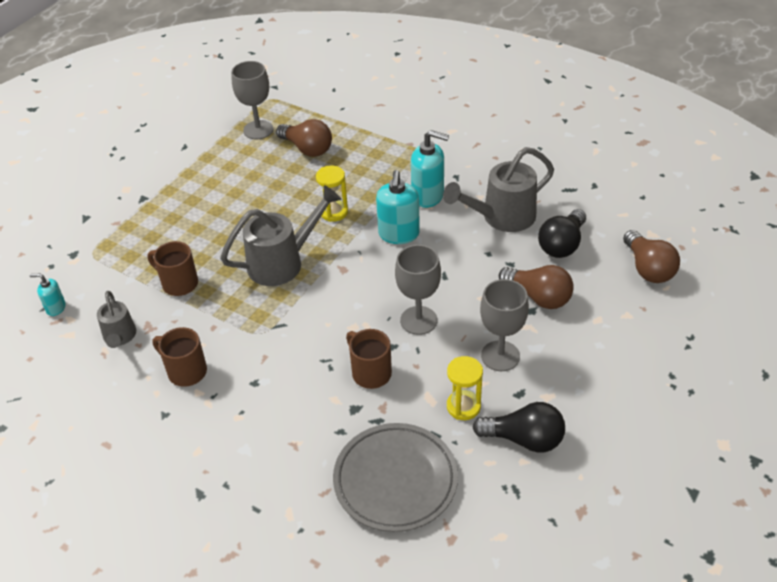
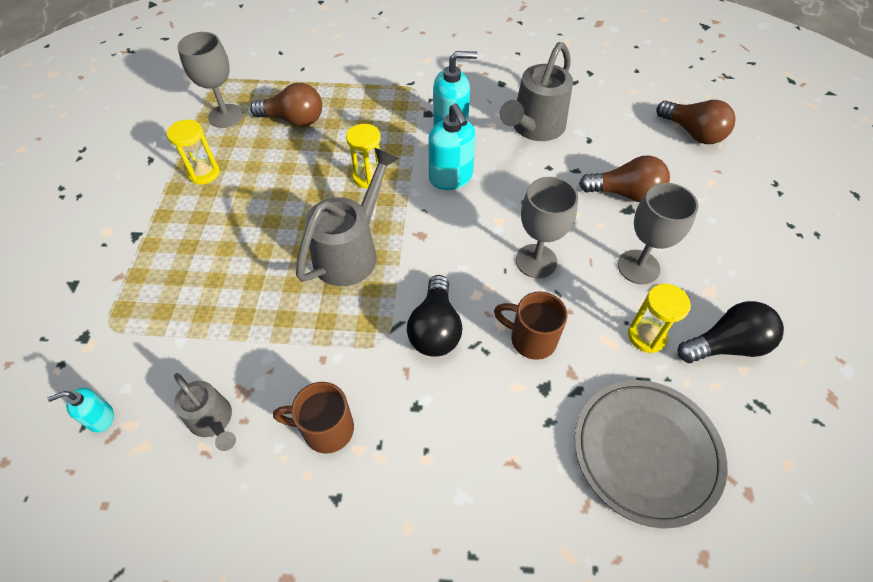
camera: 30 degrees left, 10 degrees up
(179, 283) = (246, 322): brown mug -> none
(215, 169) = (204, 173): none -> yellow hourglass
(562, 245) = (606, 136): black light bulb -> black light bulb (435, 329)

